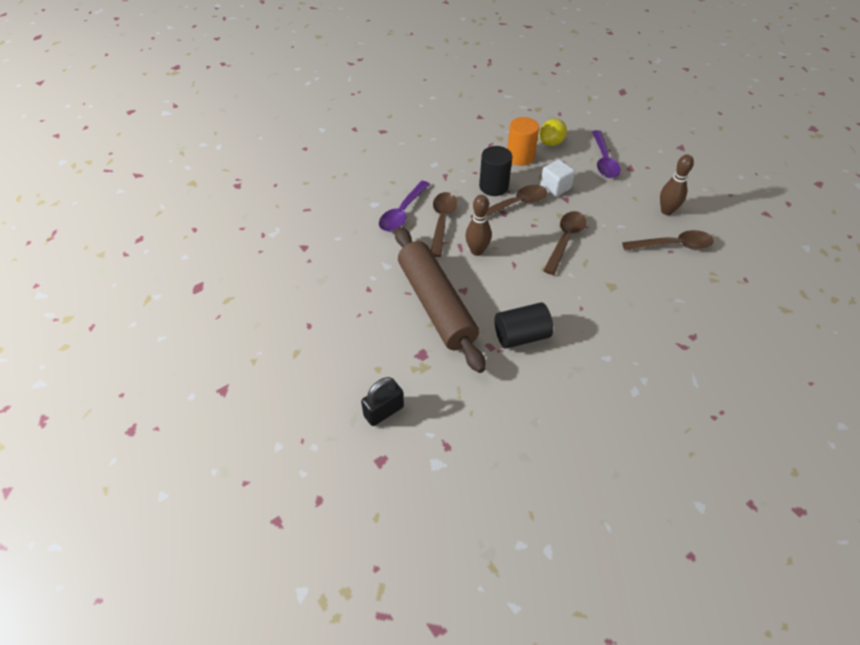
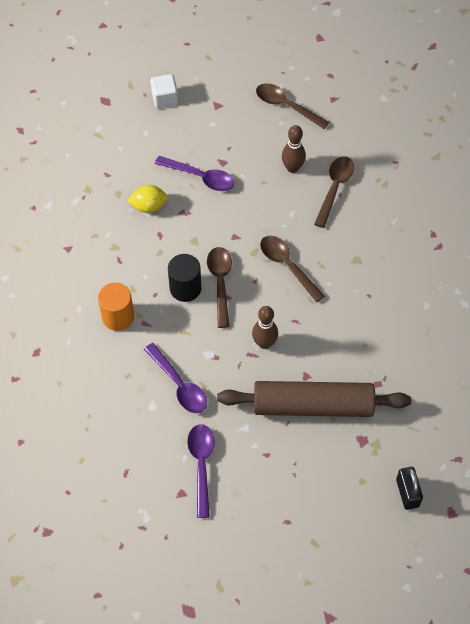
camera: 65 degrees left, 10 degrees up
(336, 250) = (201, 465): none -> purple spoon
(442, 222) = (211, 355): brown spoon -> brown spoon (286, 106)
(520, 157) = (155, 244): orange cylinder -> orange cylinder (118, 317)
(521, 336) = (377, 355): black cylinder -> none
(551, 143) = (149, 206): yellow lemon -> yellow lemon turned 75 degrees counterclockwise
(555, 187) = (215, 237): white cube -> white cube (165, 98)

